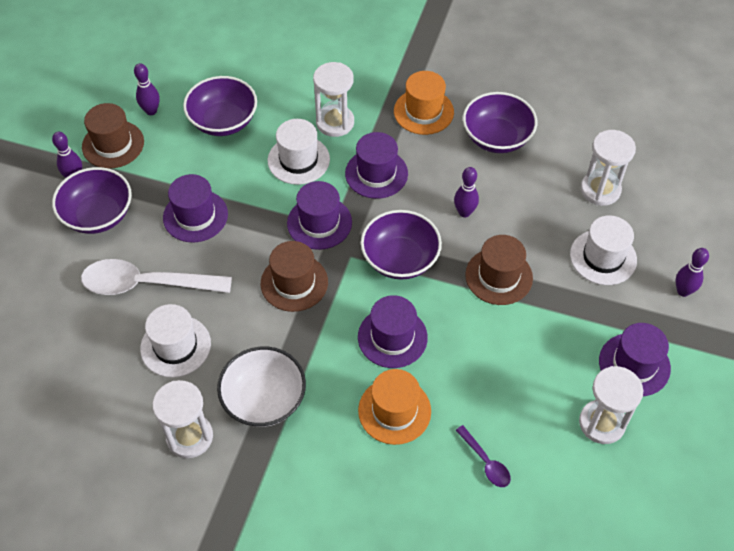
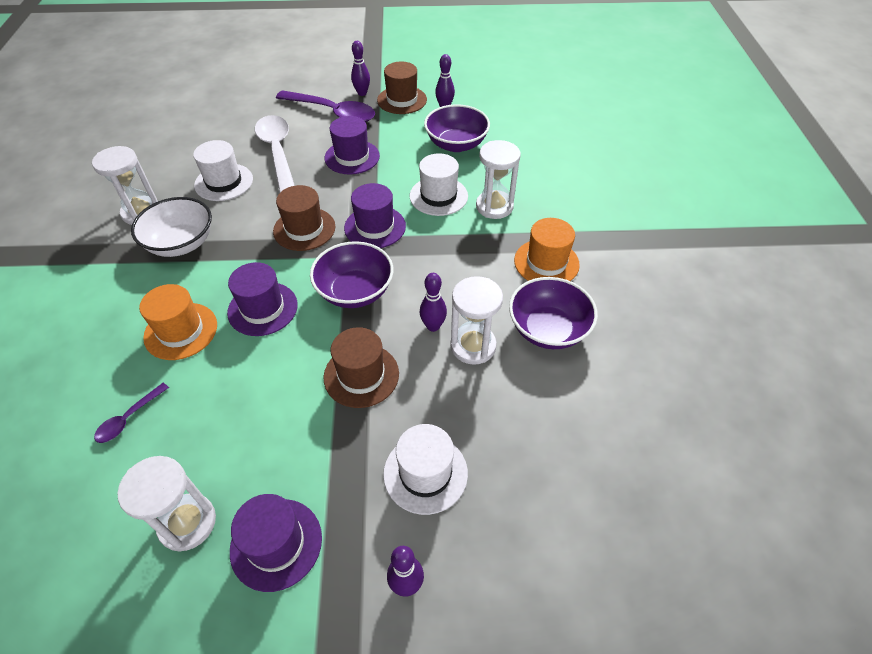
camera: 70 degrees right, 5 degrees down
(98, 215) = (333, 113): purple bowl -> purple spoon
(376, 173) = (449, 249): purple hat -> none
(600, 190) = (527, 448): white hourglass -> white hourglass (473, 346)

